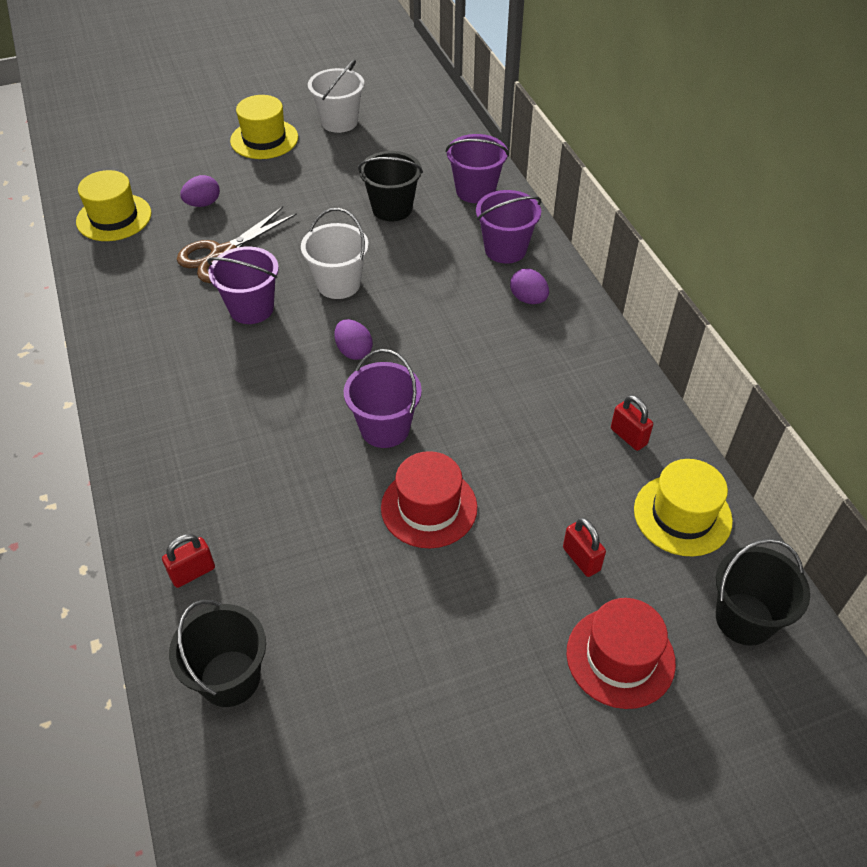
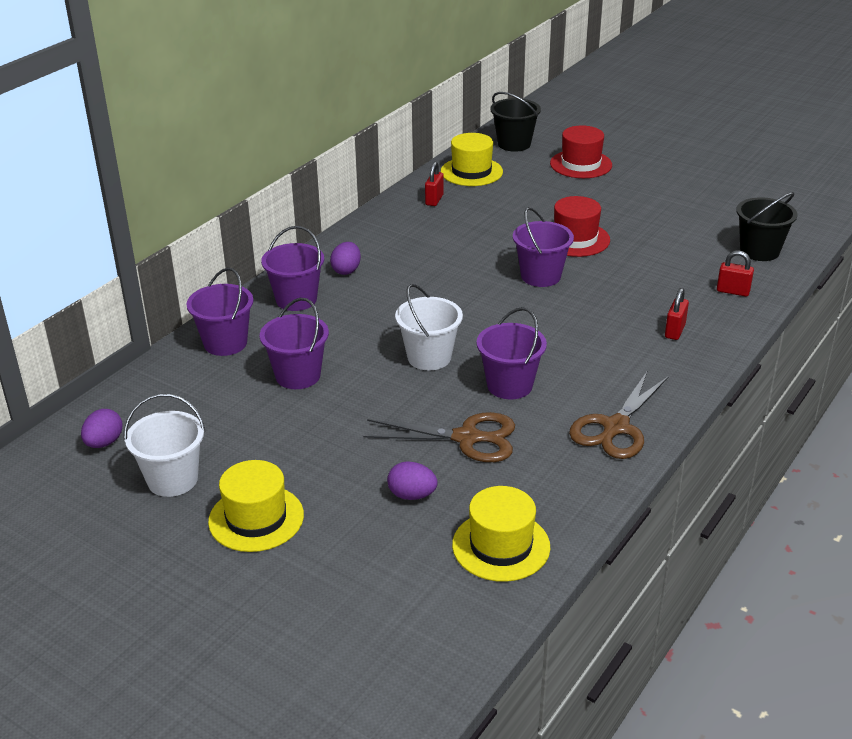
camera: 125 degrees left, 15 degrees down
(134, 336) = (615, 428): none -> brown scissors
(354, 351) = (491, 317): purple egg -> purple egg (104, 443)
(392, 208) = (298, 376): black bucket -> purple bucket
(581, 559) = (541, 188): red padlock -> red padlock (674, 331)

